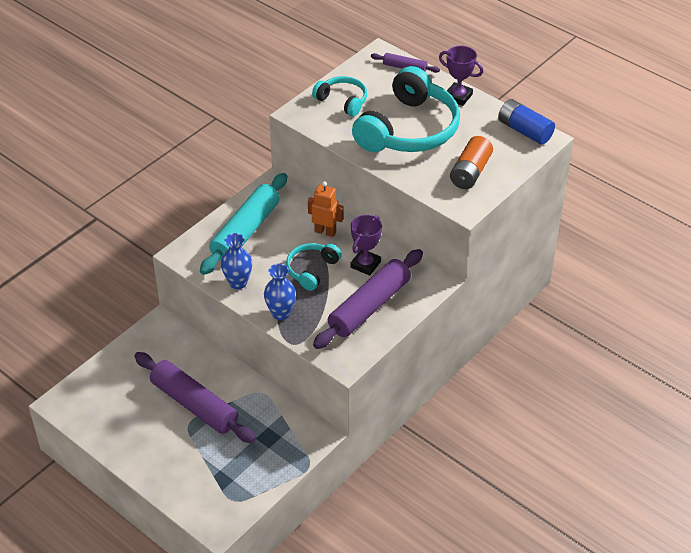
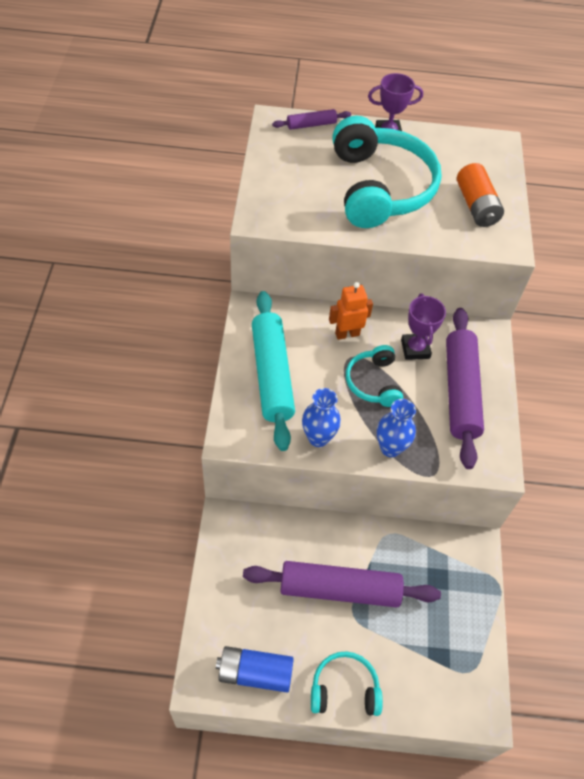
camera: 40 degrees left, 10 degrees up
(342, 101) = (288, 185): turquoise headphones -> turquoise headphones (344, 689)
(524, 131) = (477, 143): blue battery -> blue battery (255, 673)

